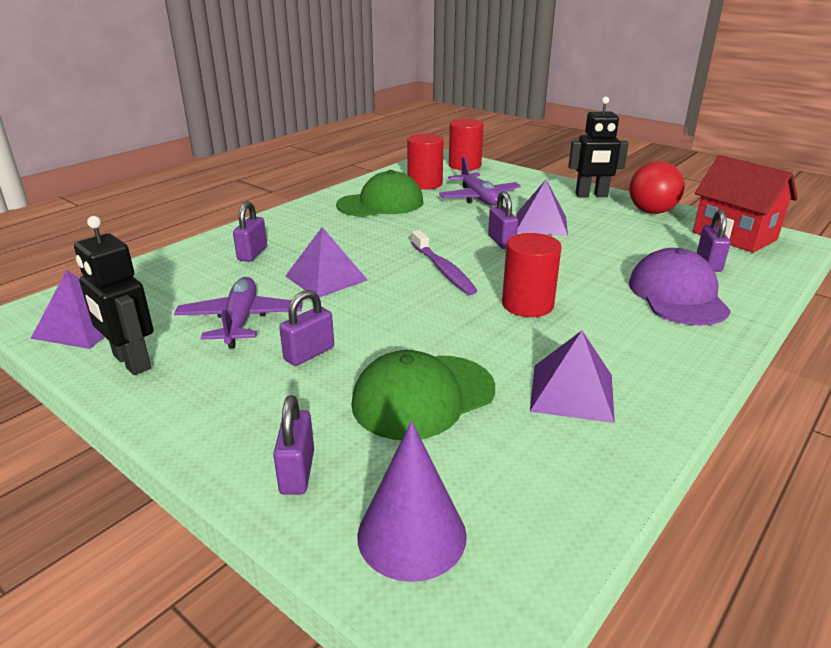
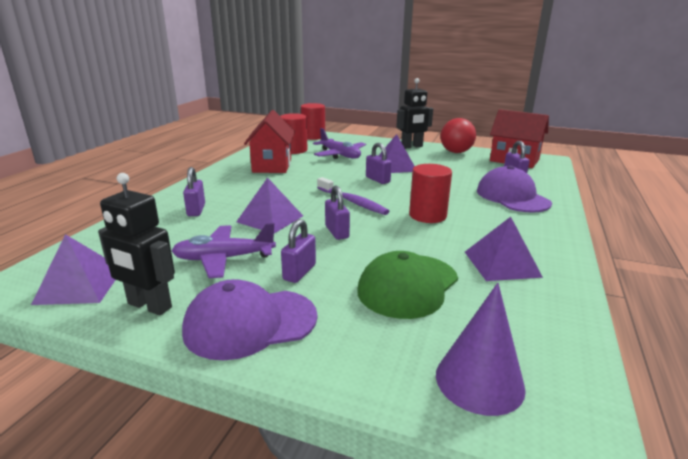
camera: 20 degrees left, 5 degrees down
(214, 404) = (250, 323): none -> purple cap
(240, 321) = (224, 259): purple plane -> purple plane turned 75 degrees counterclockwise
(297, 472) = (359, 358): purple padlock -> purple padlock (337, 232)
(381, 203) = (272, 165): green cap -> red house

